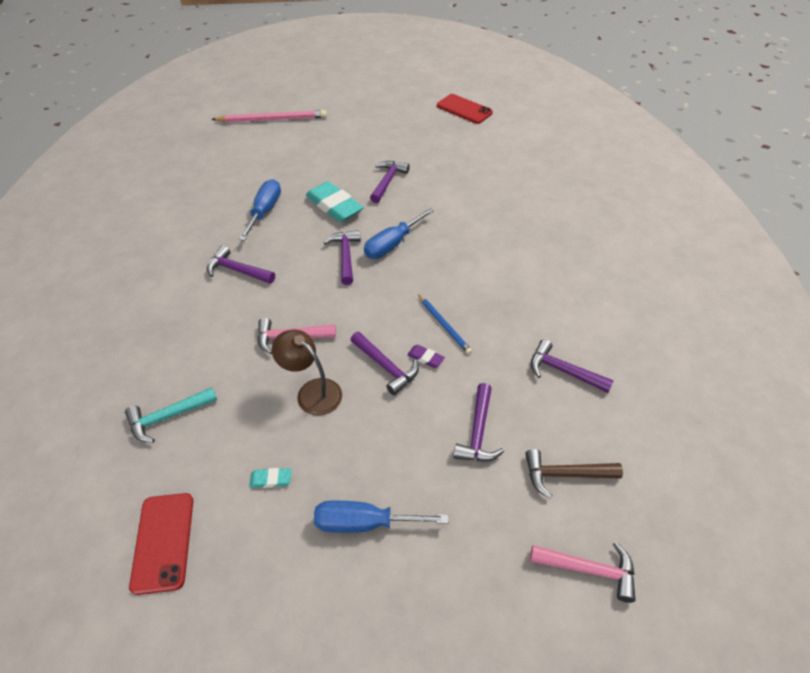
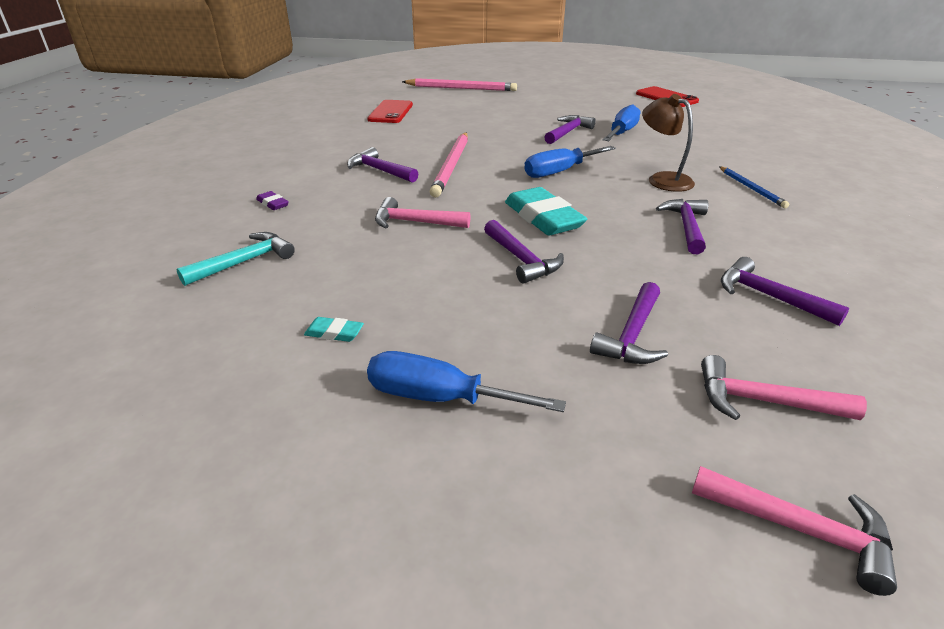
camera: 15 degrees right, 15 degrees down
(163, 542) = (170, 366): red phone -> red phone (391, 112)
(168, 417) = (244, 262): turquoise hammer -> turquoise hammer turned 150 degrees clockwise
(265, 211) = (428, 138): blue screwdriver -> blue screwdriver (622, 132)
(299, 252) = (452, 166): none -> pink pencil
(312, 391) = (421, 266): brown lamp -> brown lamp (662, 179)
(334, 206) = (503, 141): turquoise eraser -> turquoise eraser (543, 218)
(345, 256) = (503, 174): purple hammer -> purple hammer (686, 227)
(425, 358) = (575, 259): purple eraser -> purple eraser (273, 203)
(444, 325) = (607, 236): blue pencil -> blue pencil (751, 188)
(565, 474) = (763, 401): brown hammer -> pink hammer

